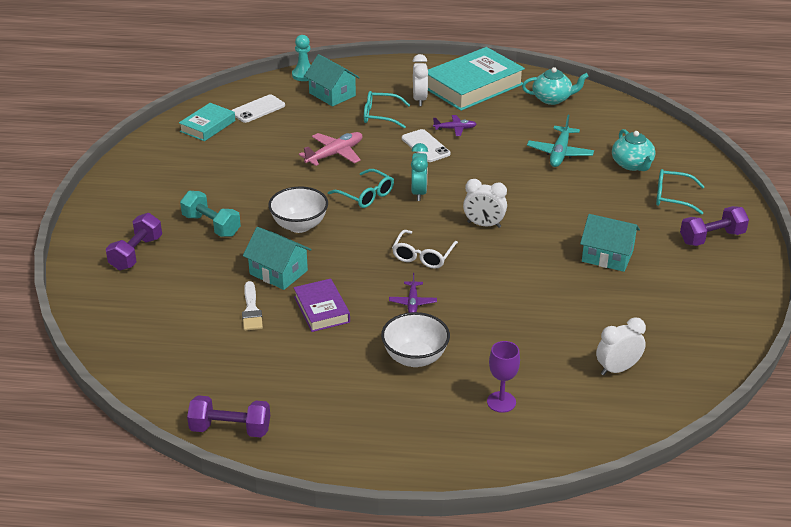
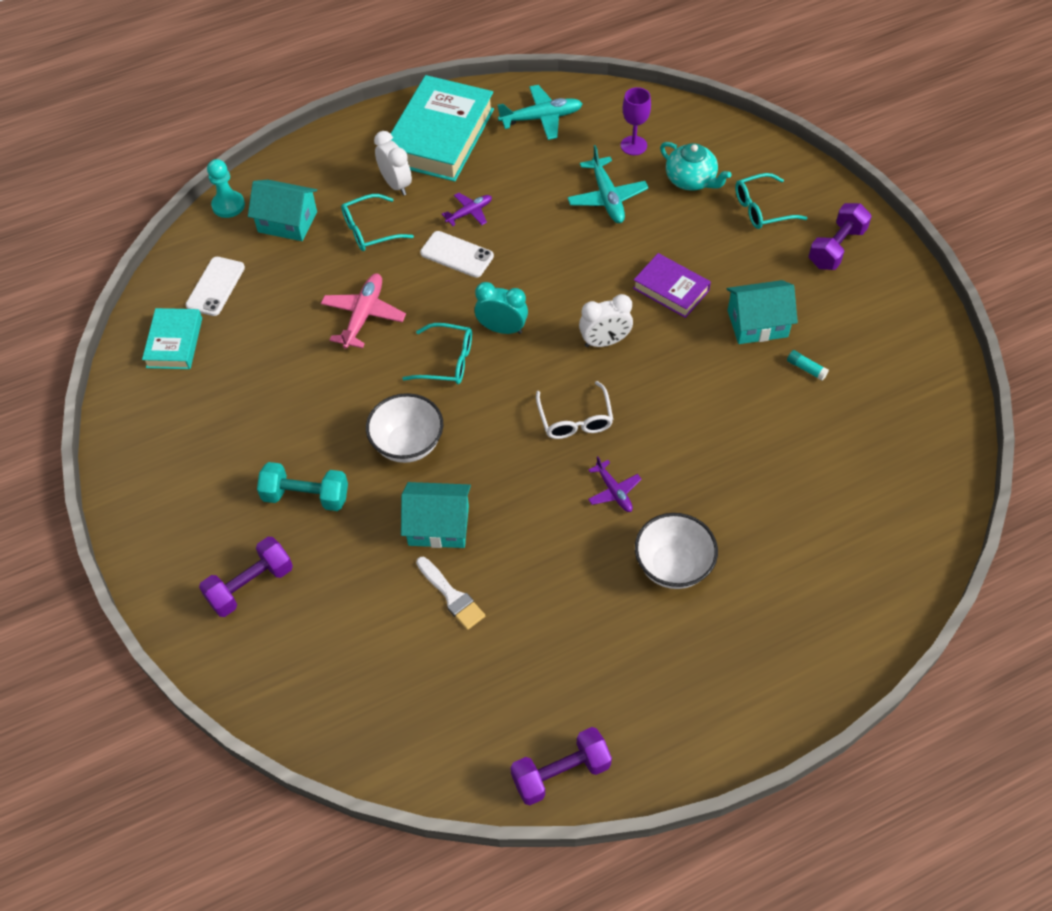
camera: 30 degrees left, 20 degrees up
(136, 253) = (250, 585): purple dumbbell -> purple dumbbell turned 60 degrees clockwise
(321, 309) = (527, 553): purple book -> purple book (671, 289)
(419, 193) = (502, 329): turquoise clock -> turquoise clock turned 45 degrees counterclockwise
(501, 402) = (797, 576): purple goblet -> purple goblet (633, 145)
(552, 99) = (541, 118): turquoise teapot -> turquoise plane
(617, 369) = (871, 471): white clock -> none
(621, 293) = (806, 368): none -> turquoise glue stick

